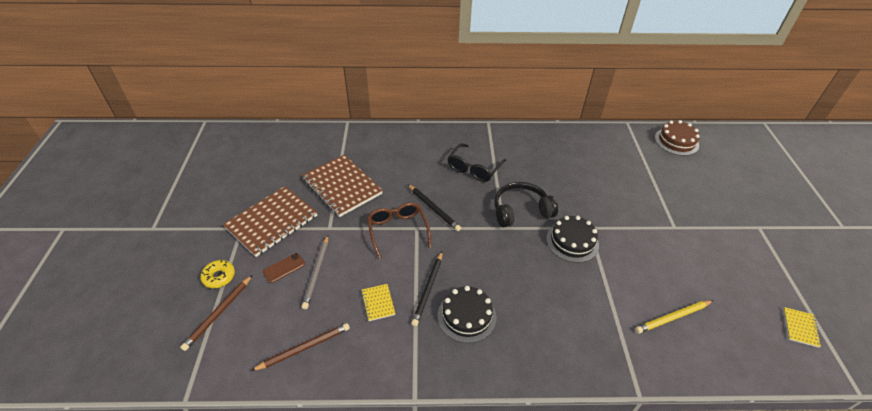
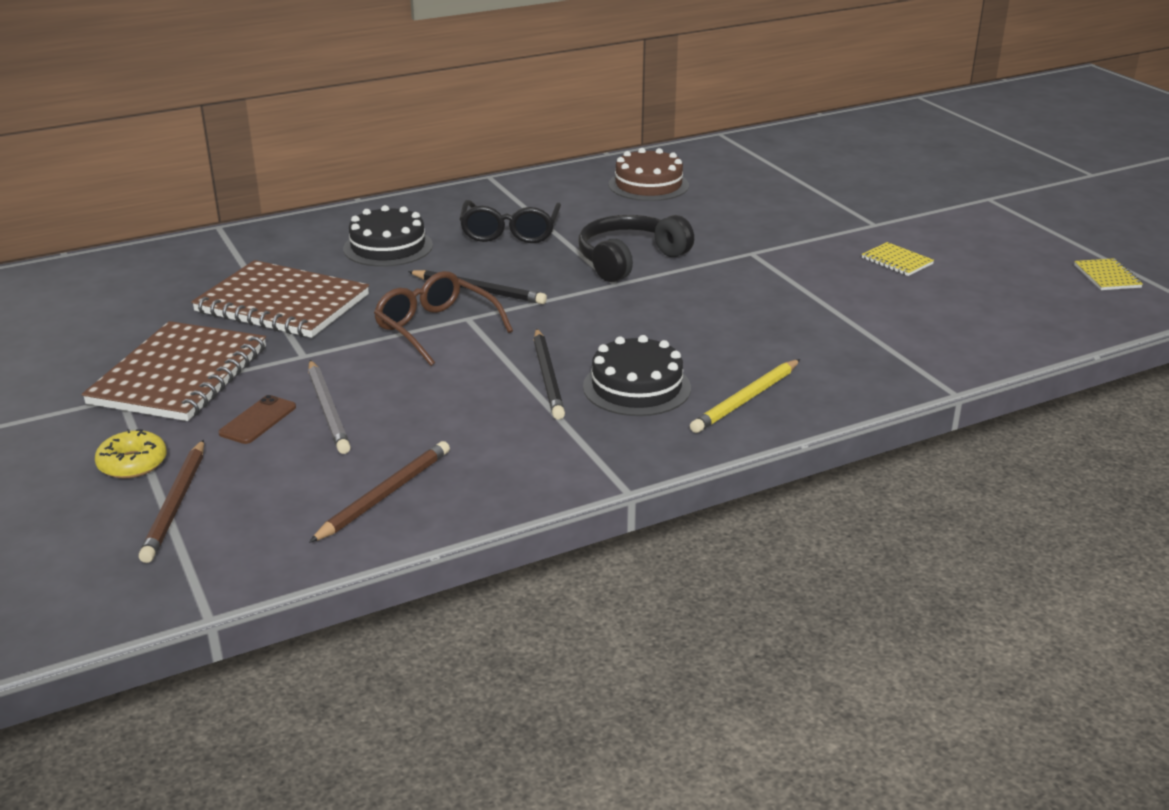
camera: 25 degrees left, 15 degrees down
(378, 303) = (474, 413): yellow notebook -> yellow notebook (897, 261)
(572, 241) = (737, 272): black cake -> black cake (388, 247)
(673, 317) = (940, 309): yellow pencil -> yellow pencil (746, 399)
(676, 141) = (810, 139): brown cake -> brown cake (648, 185)

